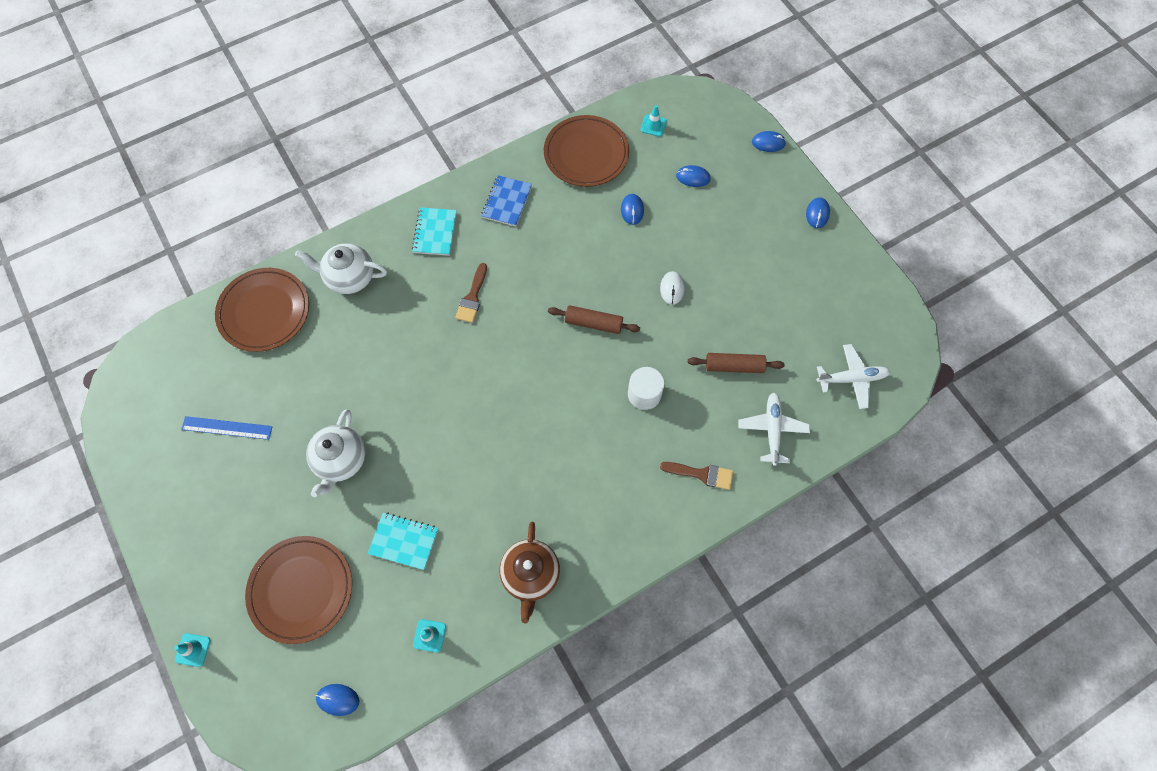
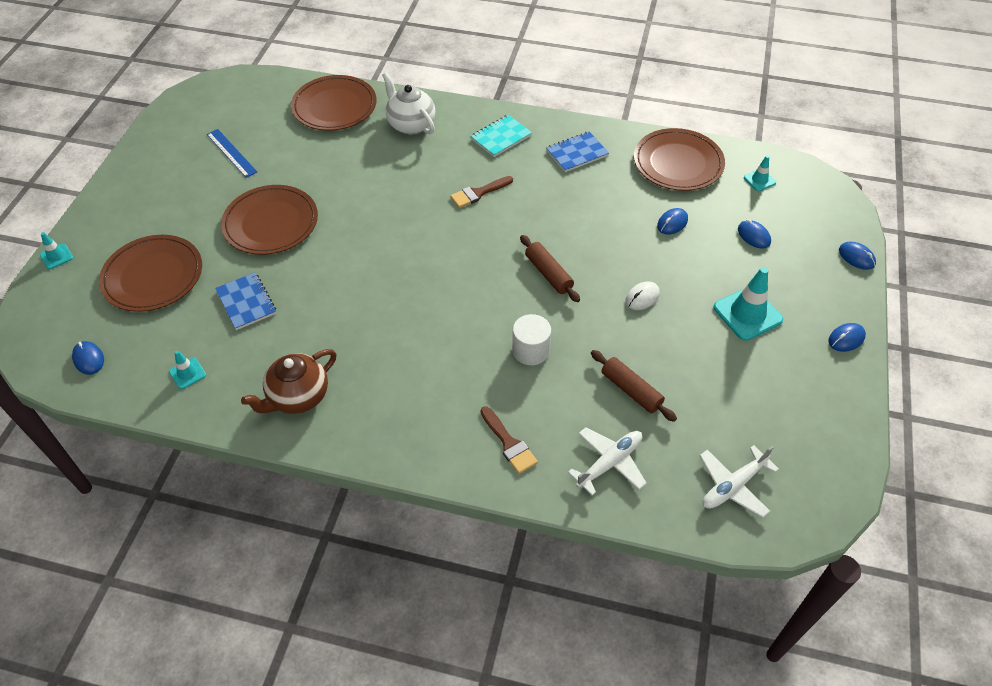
camera: 45 degrees right, 15 degrees down
(341, 460) = (271, 223): white teapot -> brown plate
(404, 541) = (246, 302): turquoise notebook -> blue notebook
(746, 244) = (747, 314): none -> turquoise traffic cone
(851, 379) = (733, 486): white plane -> white plane turned 105 degrees clockwise

